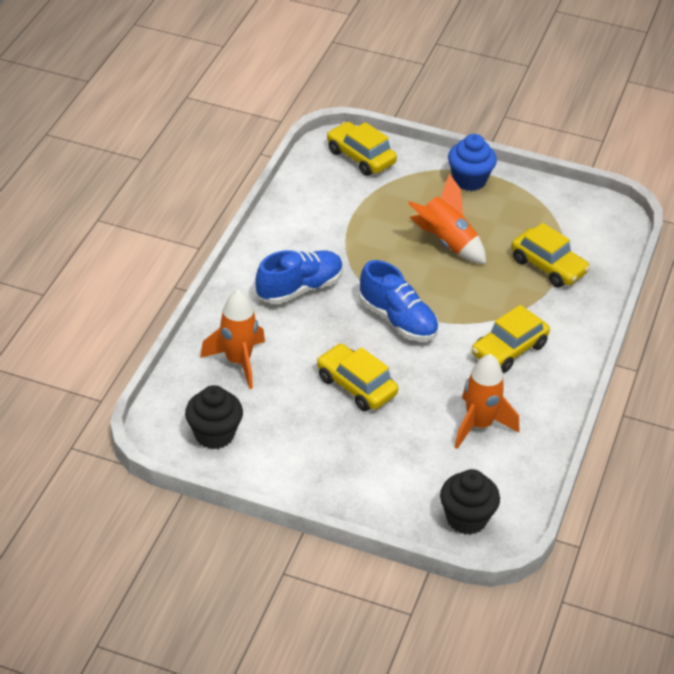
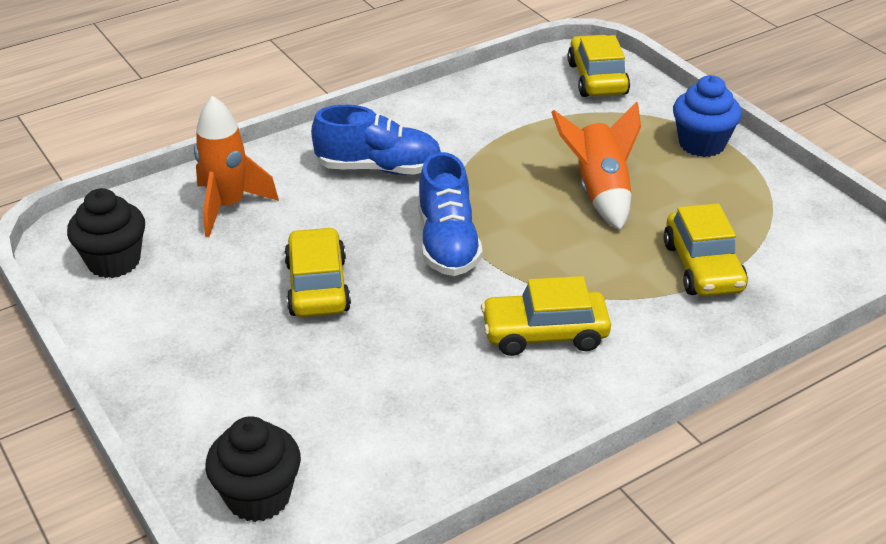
camera: 40 degrees right, 5 degrees down
(479, 425) = (406, 398): orange rocket -> none

